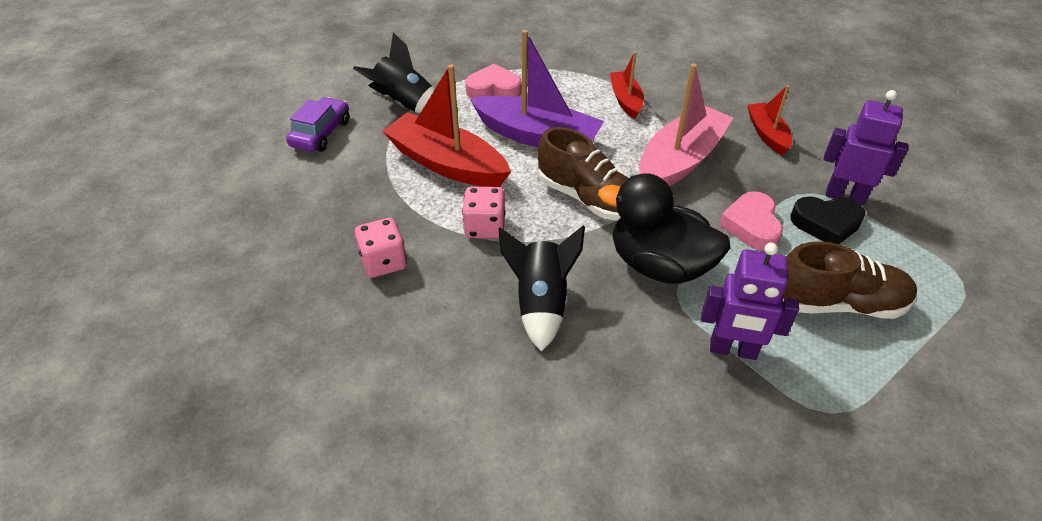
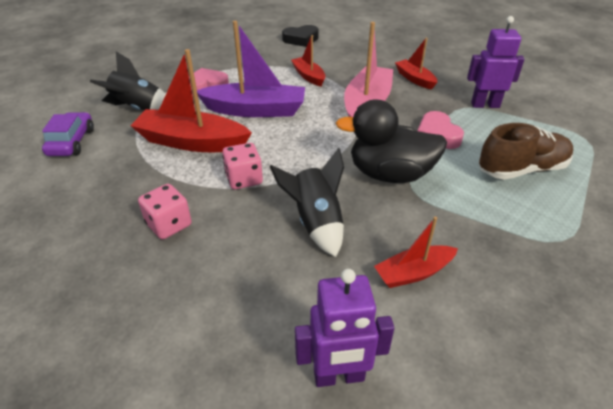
camera: 20 degrees left, 5 degrees down
(587, 198) = (314, 142): brown shoe -> none
(621, 396) = (413, 273): none -> red boat
(733, 350) = (473, 217): purple robot -> purple robot (339, 376)
(826, 224) = (483, 123): black heart -> black heart (301, 39)

